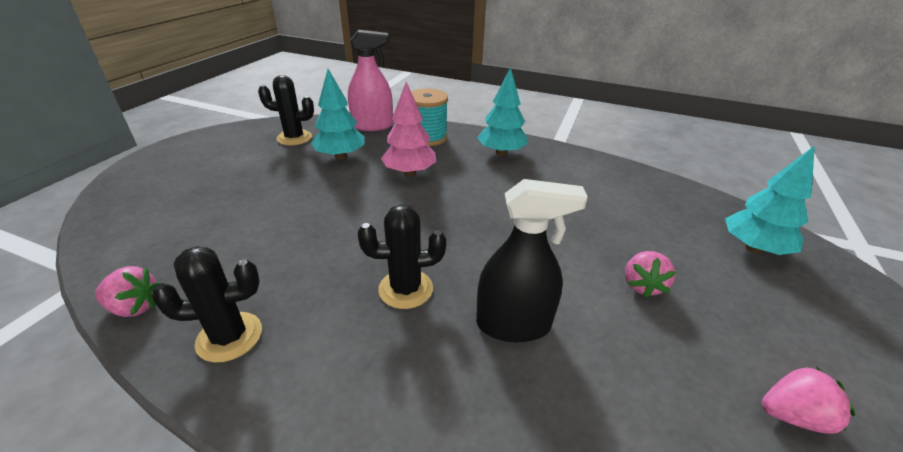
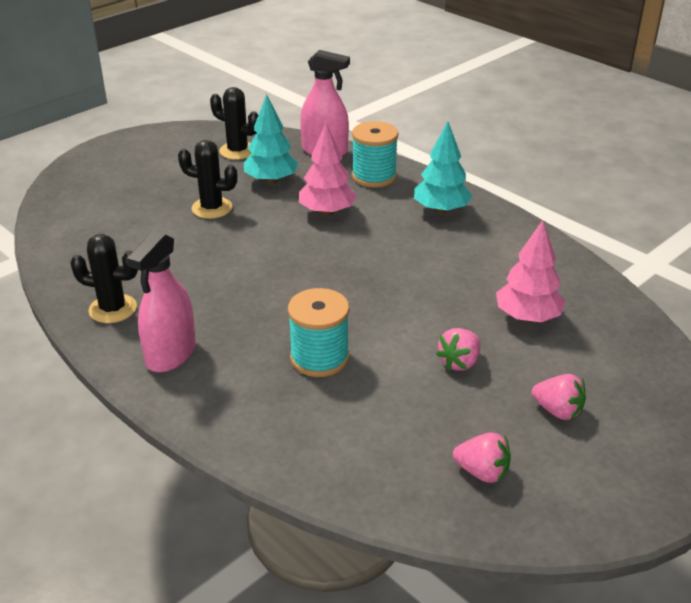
camera: 25 degrees right, 0 degrees up
(135, 307) = (59, 273): pink strawberry -> pink strawberry (558, 411)
(338, 380) = (171, 354): none -> pink spray bottle
(405, 289) = (254, 311): black cactus -> black cactus (212, 208)
(513, 324) = (319, 358): black spray bottle -> turquoise spool
(649, 224) = (527, 317): none -> pink tree
(753, 248) = (614, 364): turquoise tree -> none

